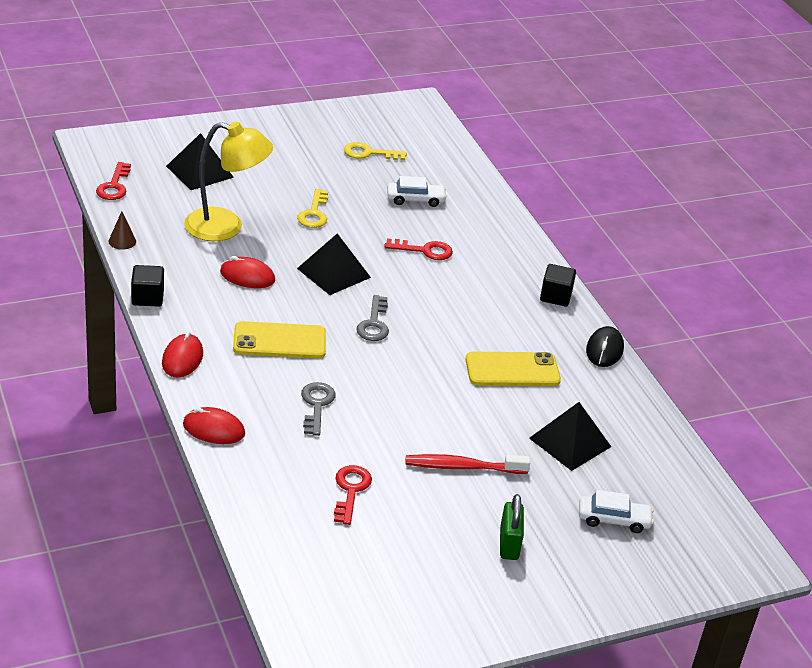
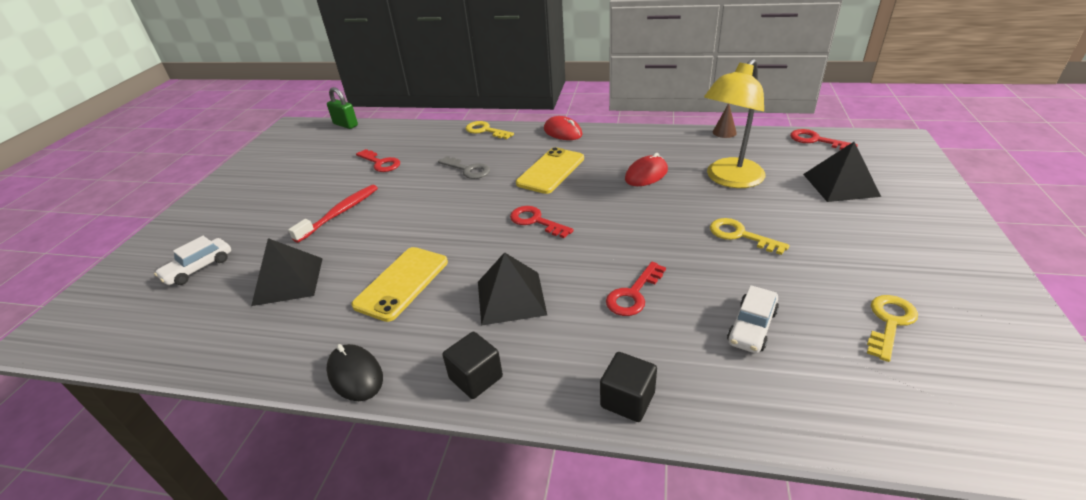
camera: 130 degrees right, 0 degrees up
(147, 297) = (642, 131): black cube -> black cube (627, 400)
(213, 429) = (485, 130): red mouse -> yellow key
(333, 273) = (626, 220): black pyramid -> black pyramid (511, 297)
(374, 324) = (535, 221): grey key -> red key
(509, 544) = (258, 209): green padlock -> green padlock (345, 125)

